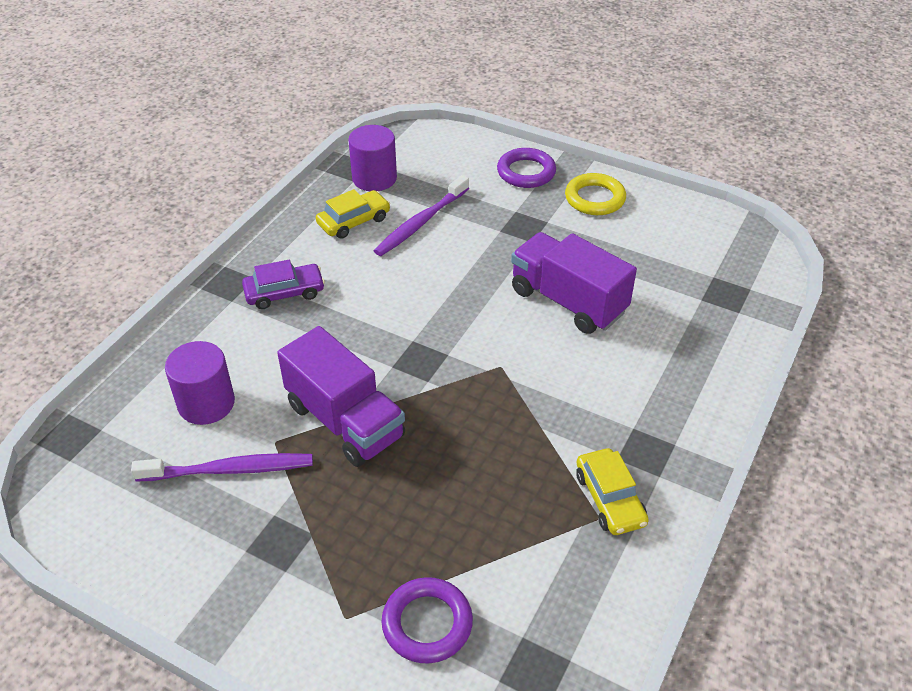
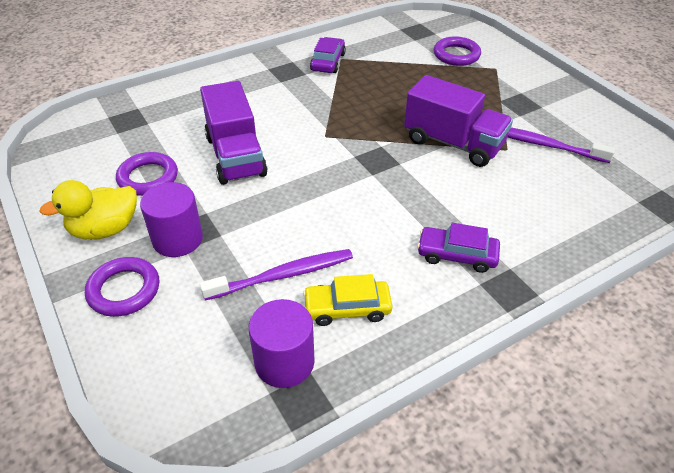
camera: 150 degrees left, 0 degrees up
(206, 403) = (551, 189): purple cylinder -> purple cylinder (177, 239)
(345, 421) = (453, 143): purple truck -> purple truck turned 135 degrees clockwise
(595, 198) = (105, 229): yellow ring -> yellow duck
(609, 499) = (328, 62): yellow car -> purple car
(619, 248) = (148, 178): none -> purple ring

